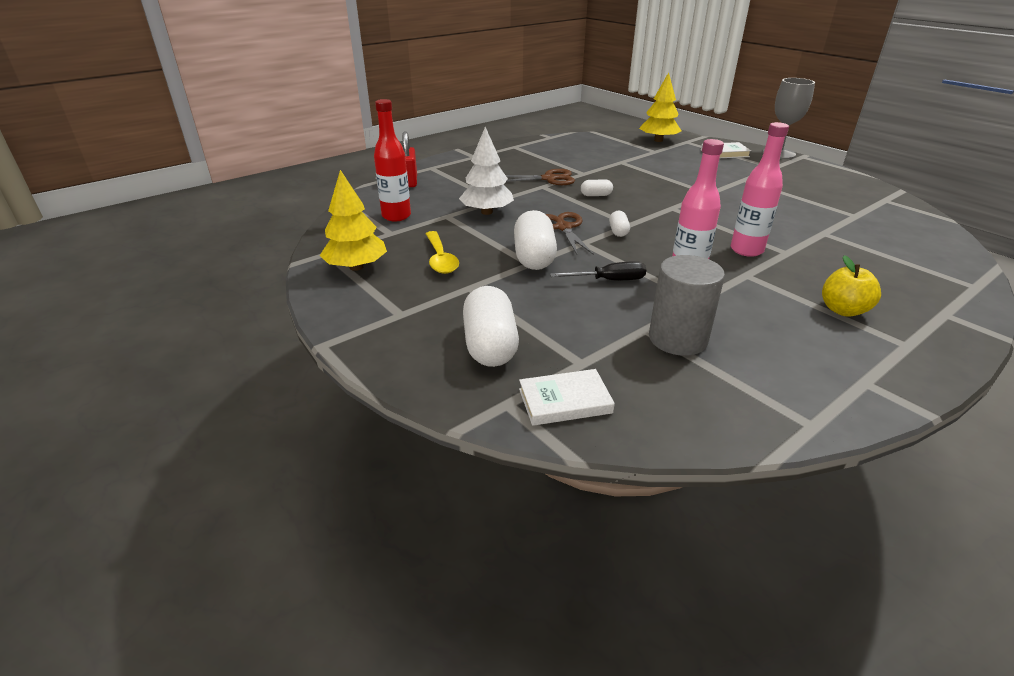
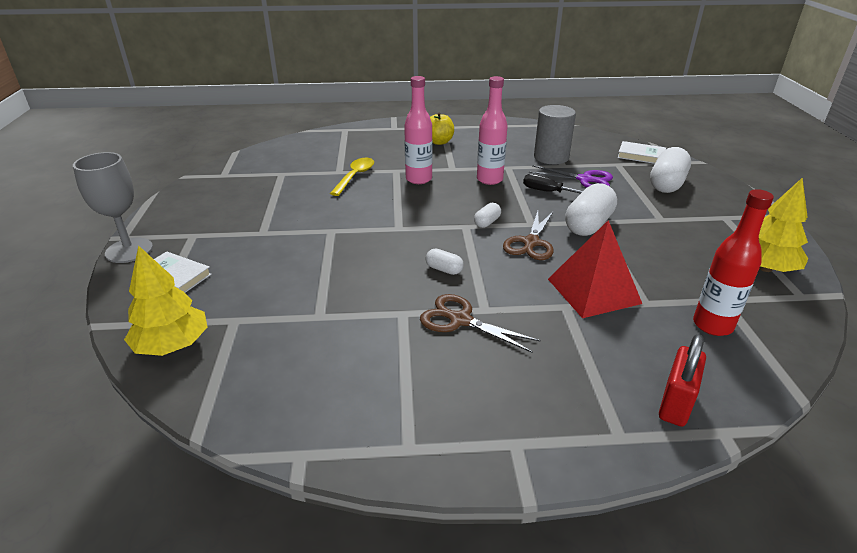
camera: 145 degrees left, 0 degrees up
(440, 259) = (676, 250): yellow spoon -> yellow spoon (355, 176)
(486, 212) = (593, 291): white tree -> red pyramid
(593, 313) = (585, 179): none -> purple scissors

